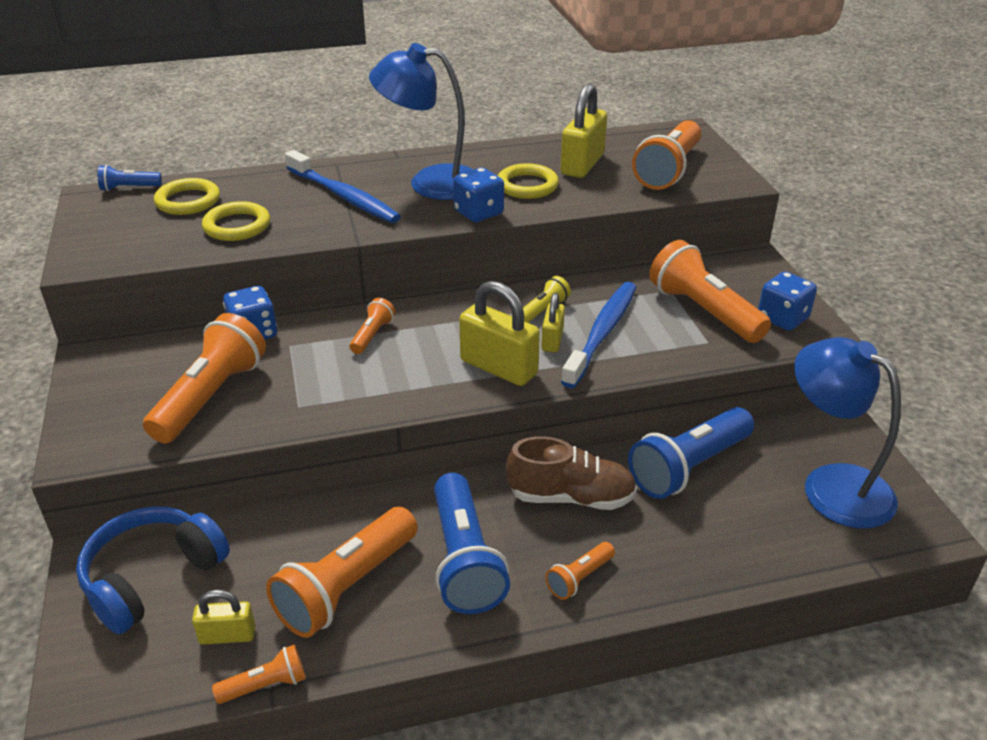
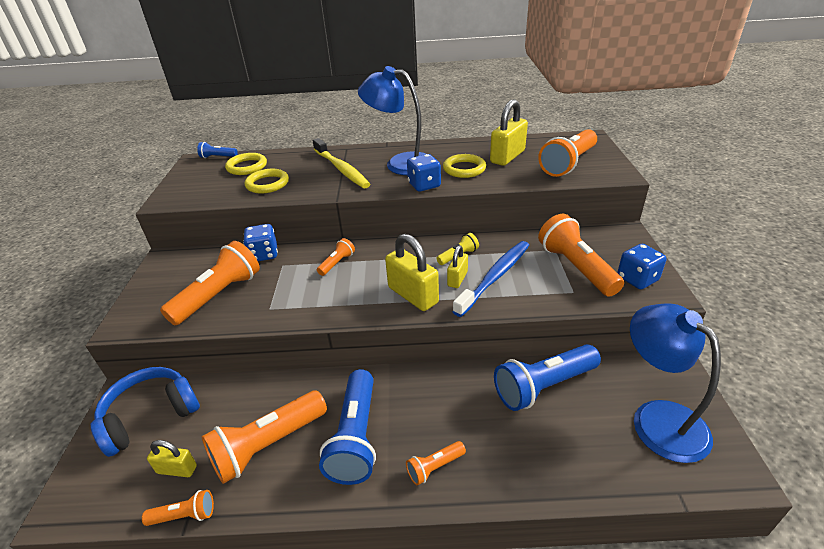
camera: 15 degrees right, 0 degrees up
(344, 196) = (341, 169): blue toothbrush -> yellow toothbrush
(571, 497) = (448, 398): brown shoe -> none

